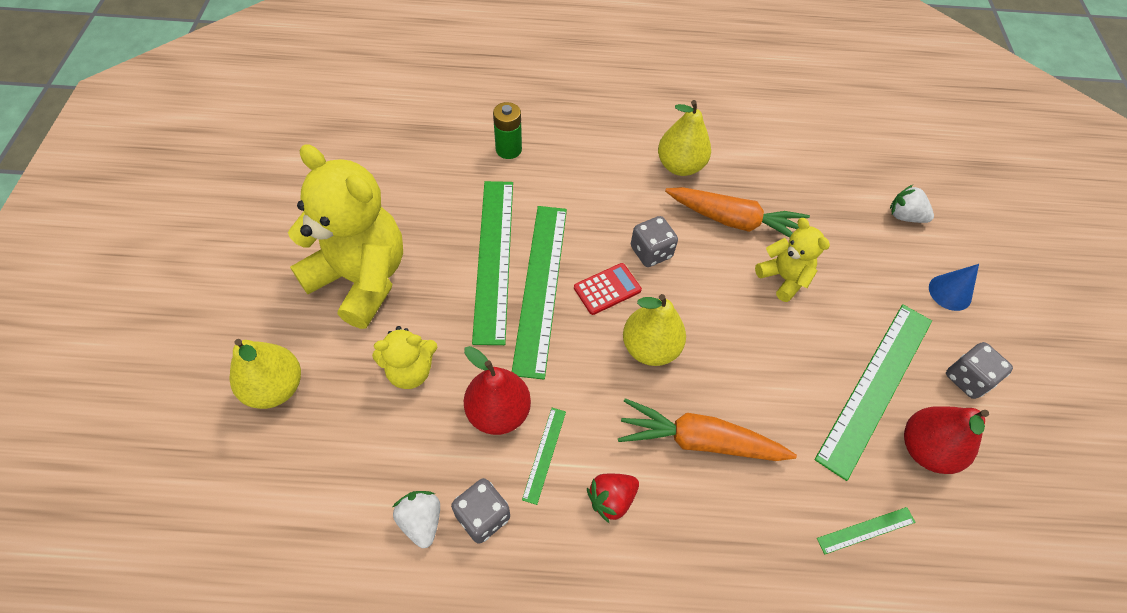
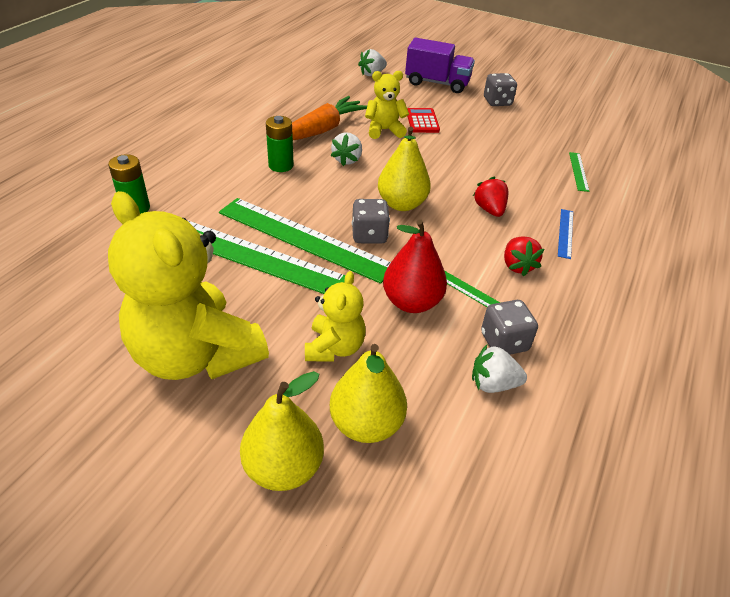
camera: 65 degrees left, 15 degrees down
(361, 279) = (196, 355): yellow teddy bear -> yellow teddy bear turned 105 degrees counterclockwise
(607, 289) = (334, 205): red calculator -> red calculator (422, 121)
(643, 217) = (281, 165): none -> green battery
(651, 252) = (317, 174): grey dice -> grey dice (369, 235)
(680, 166) = (249, 133): yellow pear -> yellow pear (366, 424)
(696, 267) = (347, 160): none -> white strawberry
(699, 440) = (489, 210): orange carrot -> red strawberry
(708, 541) = (565, 233): none -> blue ruler
(876, 386) = (486, 131): green ruler -> none
(925, 449) = (535, 132): red pear -> none
(950, 292) = (437, 83): blue cone -> purple truck

